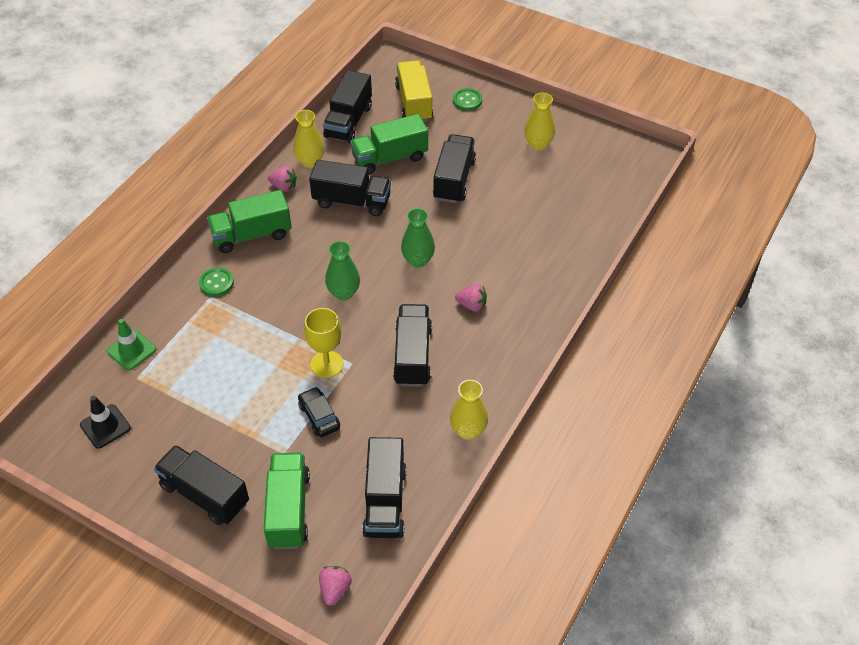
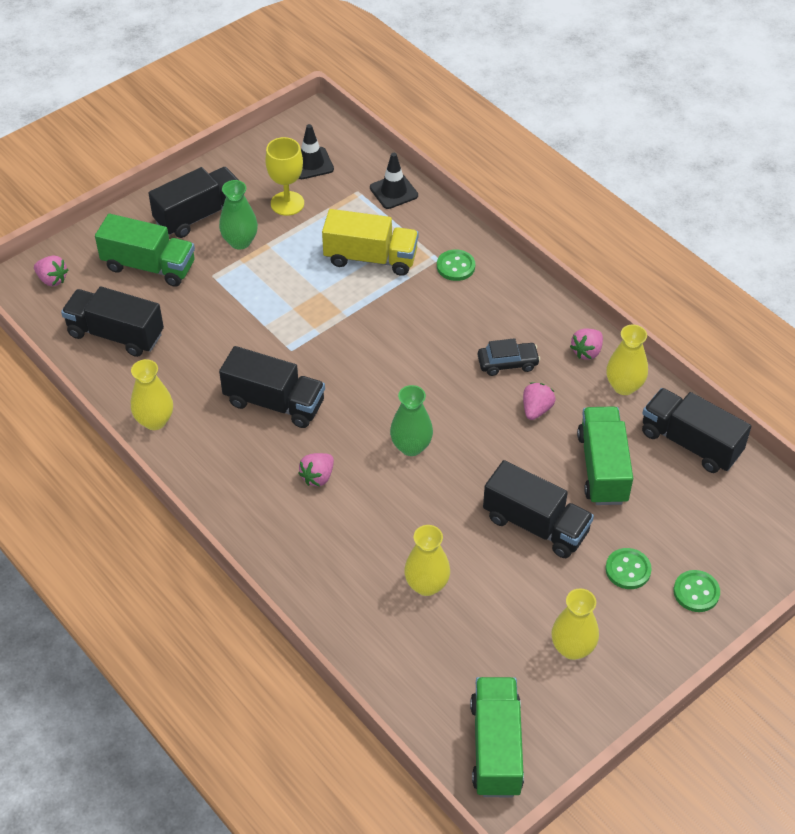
camera: 110 degrees right, 0 degrees up
(131, 350) = (393, 192): green traffic cone -> black traffic cone
(251, 235) = (516, 308): green truck -> green truck (496, 747)
(319, 416) = (239, 309): black car -> black car (507, 363)
(327, 364) = (300, 330): yellow goblet -> yellow goblet (287, 203)
(343, 293) = (392, 367): green vase -> green vase (240, 242)
(352, 201) = (536, 409): black truck -> pink strawberry
(414, 103) = (709, 526): yellow truck -> yellow truck (370, 258)
(466, 131) = (628, 570): none -> green button
(531, 221) = (426, 585): none -> yellow vase

